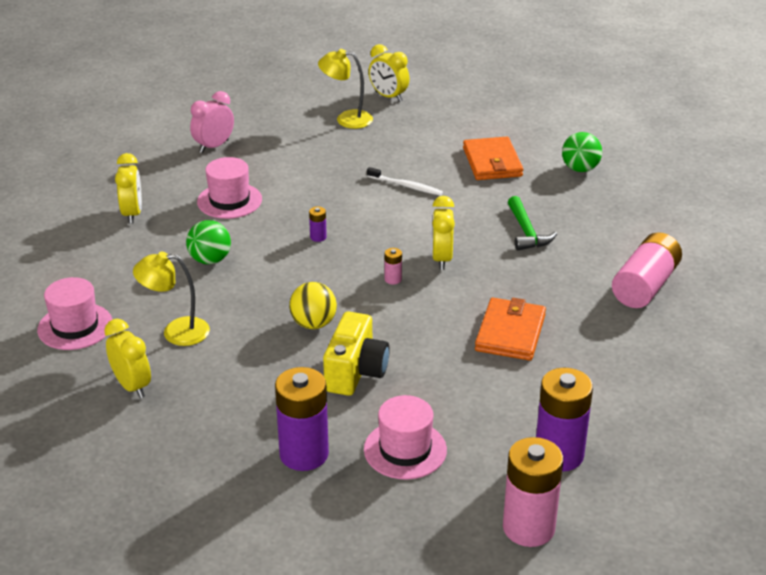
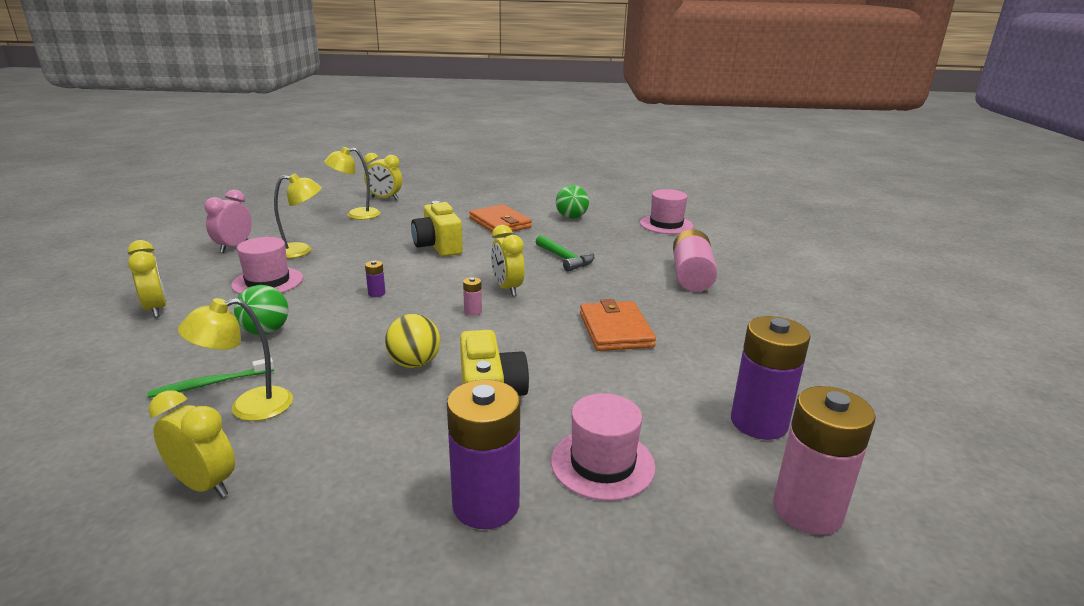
camera: 25 degrees left, 10 degrees down
(75, 326) = (99, 432): pink hat -> pink hat (666, 224)
(155, 303) = (210, 384): none -> green toothbrush
(272, 165) = (301, 251): none -> yellow lamp
(406, 186) = (438, 247): white toothbrush -> yellow camera

